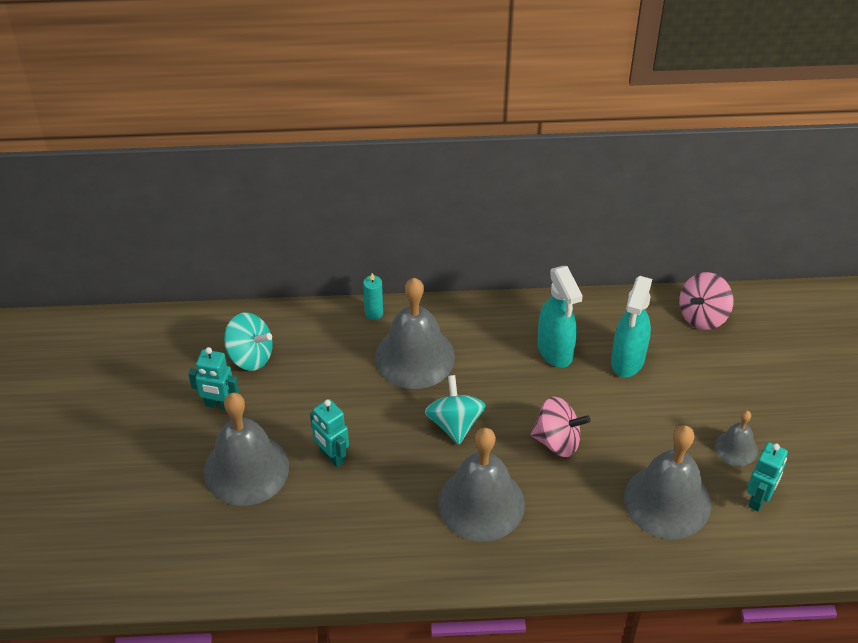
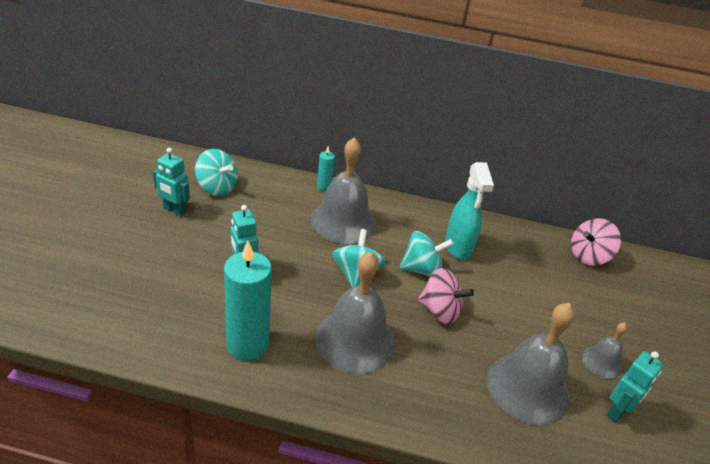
camera: 10 degrees right, 10 degrees down
(246, 469) = (169, 258): grey bell -> none
(376, 543) = (248, 344): none -> turquoise candle
(523, 394) = (422, 270): none -> turquoise spinning top
(627, 360) = (517, 270): turquoise spray bottle -> none

